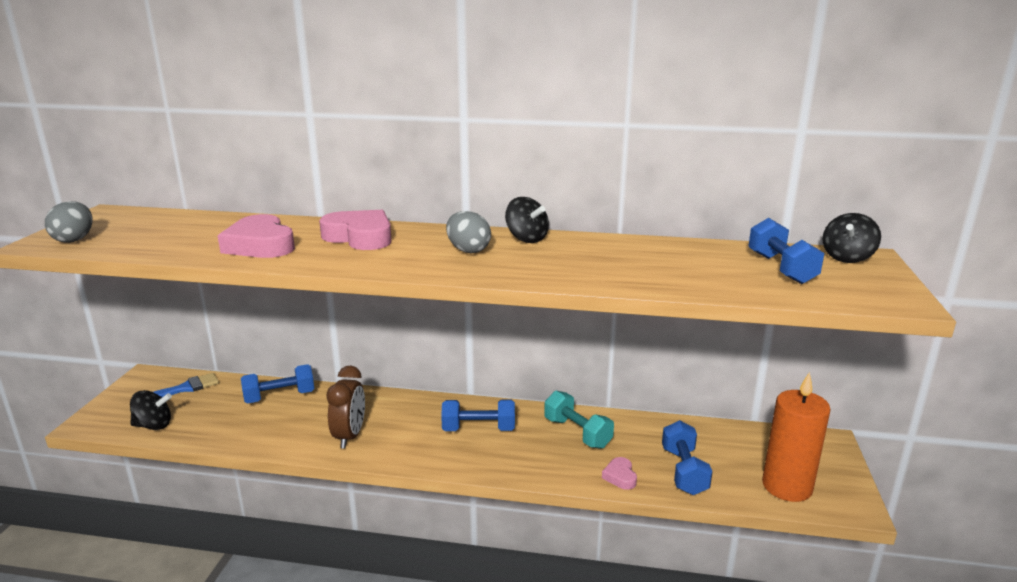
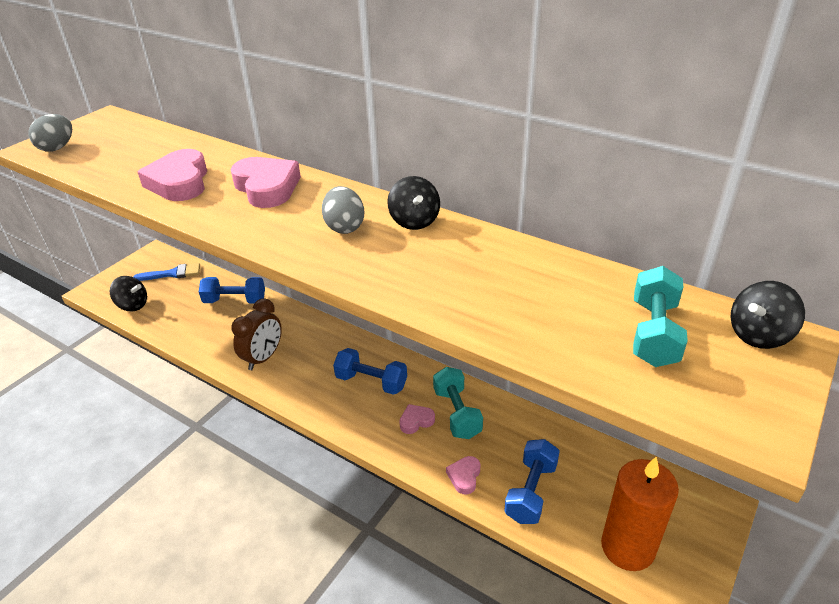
camera: 25 degrees right, 15 degrees up
(544, 448) = (416, 421): none -> pink heart
(781, 268) = (654, 333): blue dumbbell -> turquoise dumbbell

